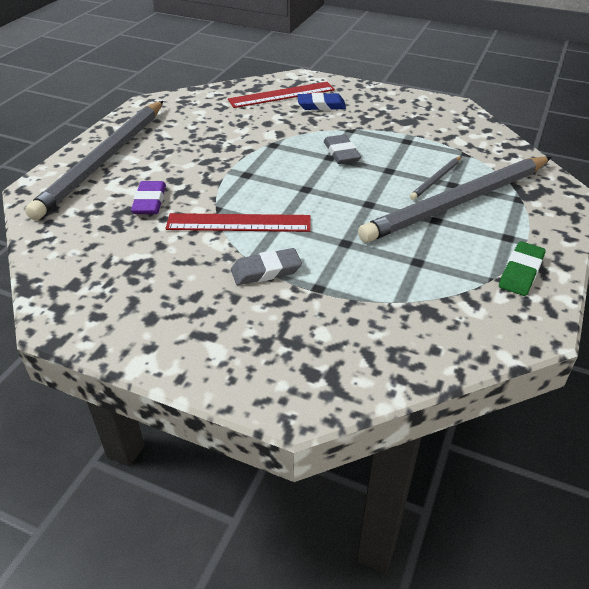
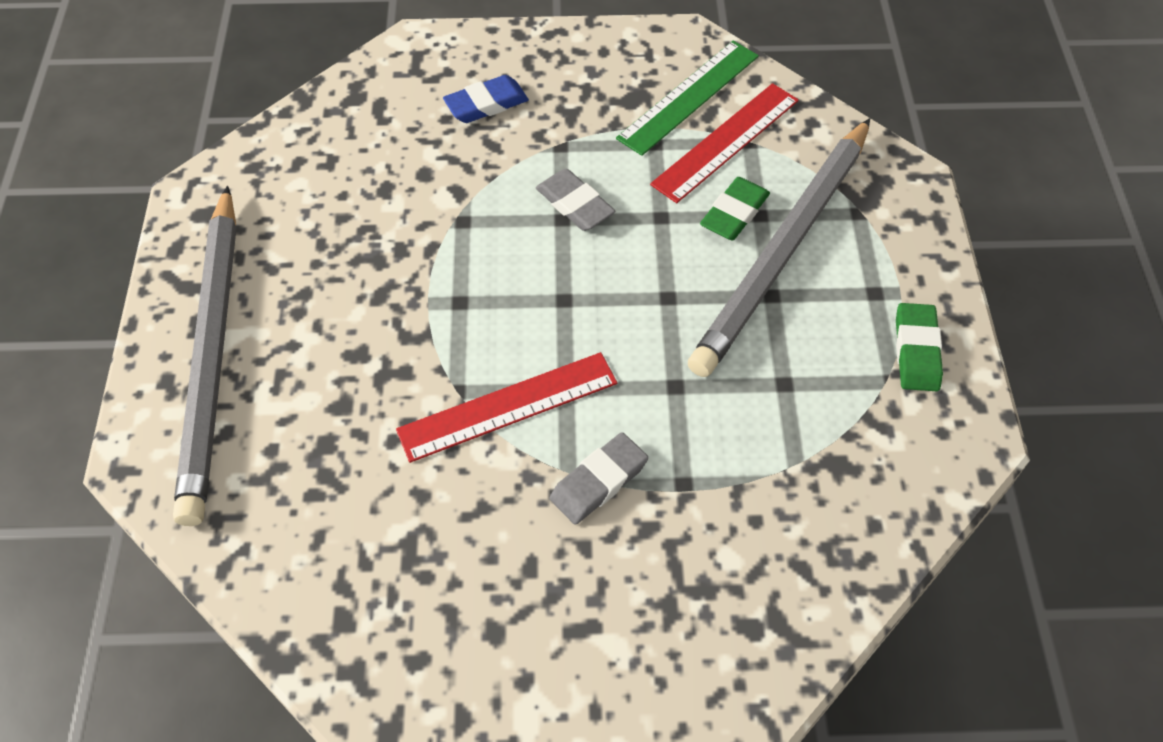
camera: 25 degrees left, 15 degrees up
(150, 201) = (348, 415): purple eraser -> none
(281, 95) = (409, 98): red ruler -> red ruler (725, 141)
(436, 179) = (734, 213): grey pencil -> green eraser
(441, 127) = (689, 97): none -> green ruler

